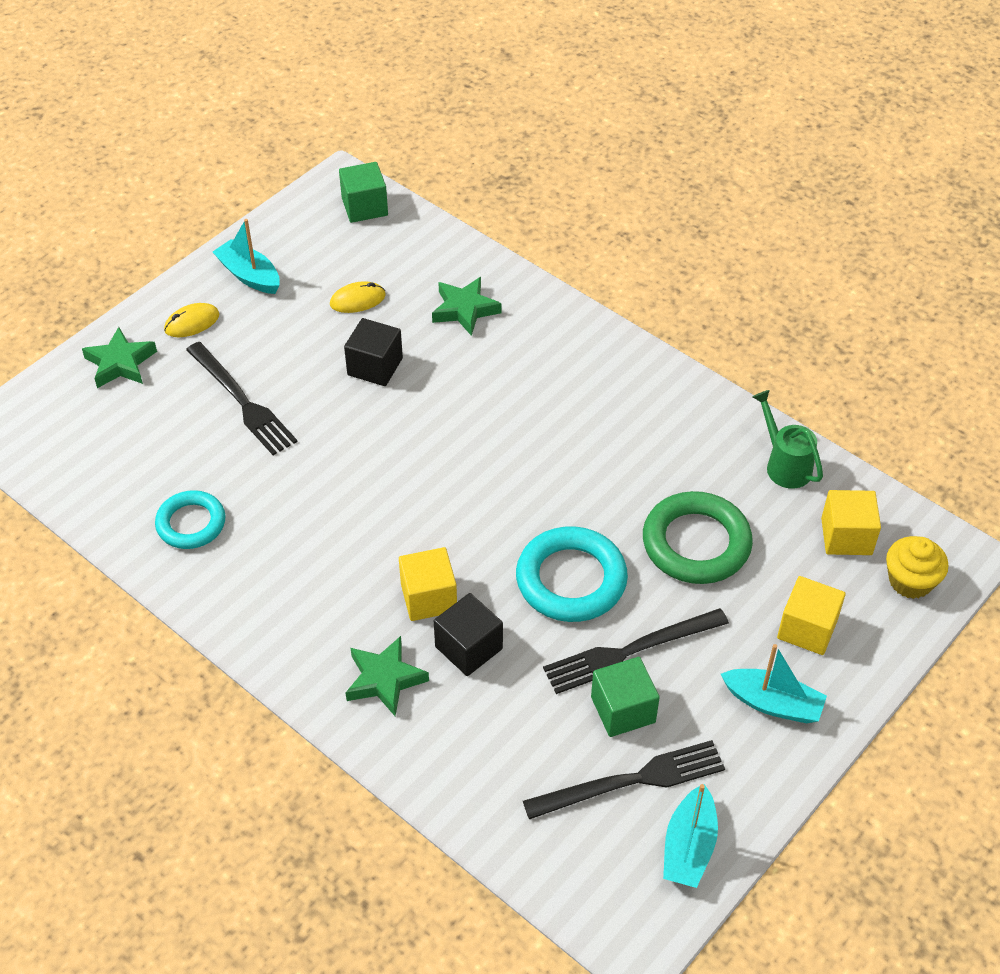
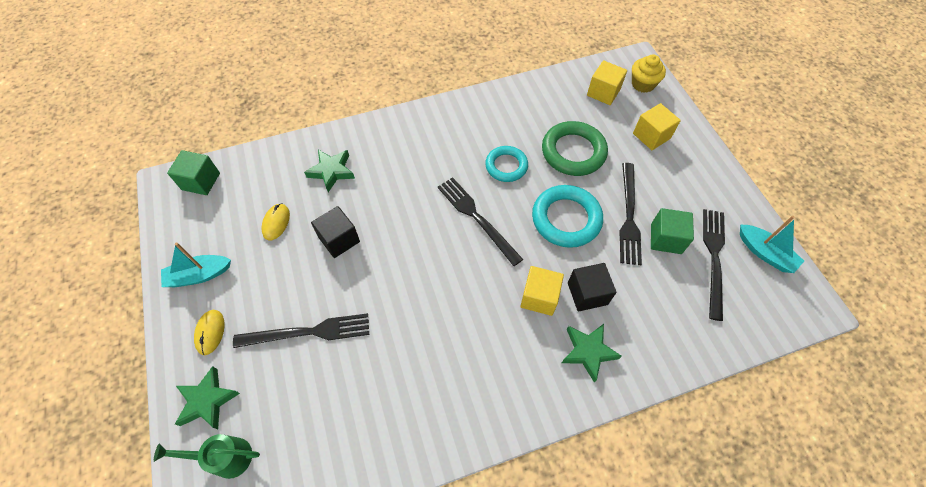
camera: 60 degrees left, 10 degrees up
(191, 523) = (393, 416): turquoise ring -> turquoise ring (506, 166)
(502, 483) = (476, 218): none -> black fork
(773, 703) = (690, 173): turquoise boat -> none
(784, 465) = (544, 92): green watering can -> green watering can (226, 457)

